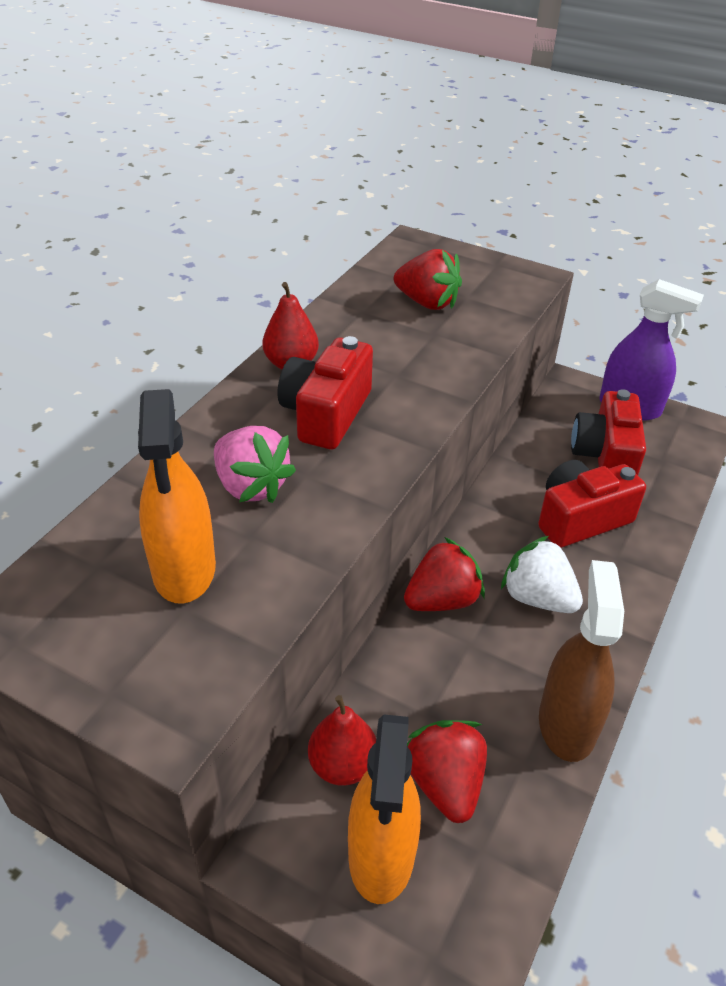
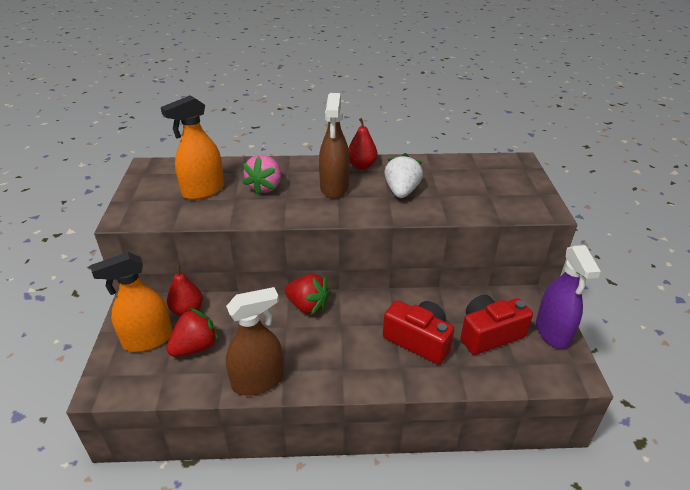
camera: 60 degrees right, 5 degrees down
(326, 414) = (334, 187): red camera -> brown spray bottle
(427, 303) = (465, 184): red strawberry -> none
(537, 598) = (338, 341): white strawberry -> white strawberry (401, 191)

